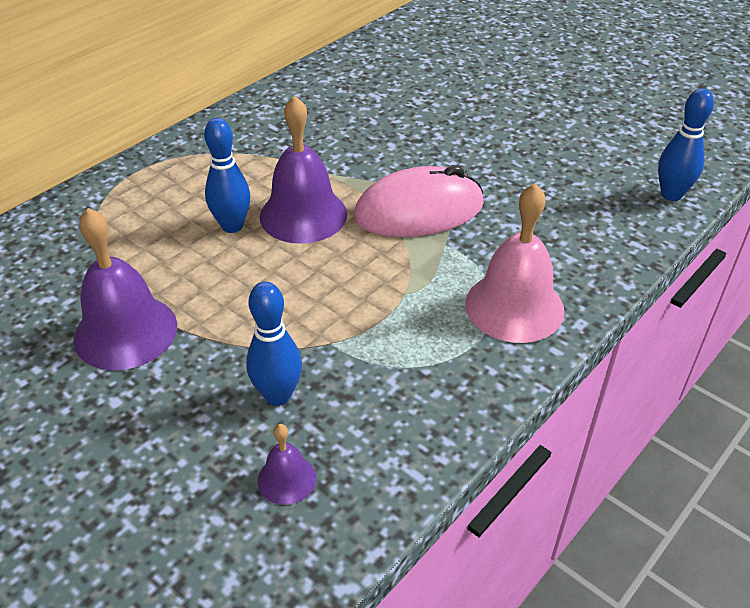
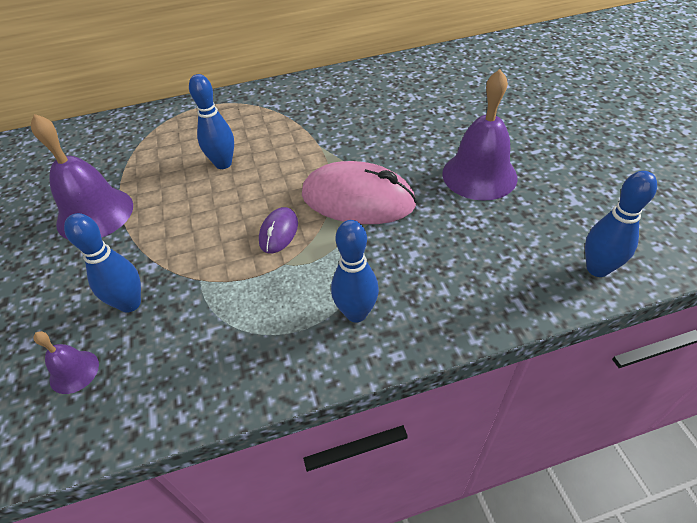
camera: 35 degrees right, 5 degrees up
(303, 215) = (275, 172): purple bell -> purple bell (479, 175)
(369, 269) = (279, 232): none -> purple mouse
(514, 306) = (356, 313): pink bell -> blue bowling pin

